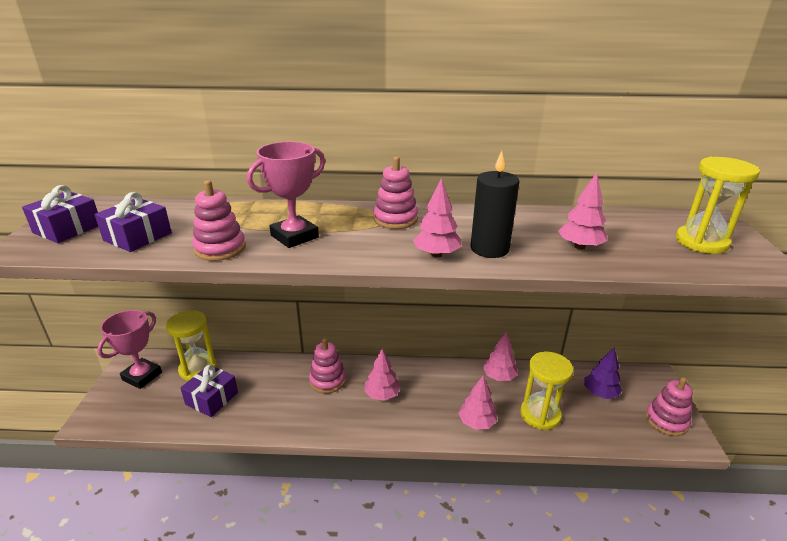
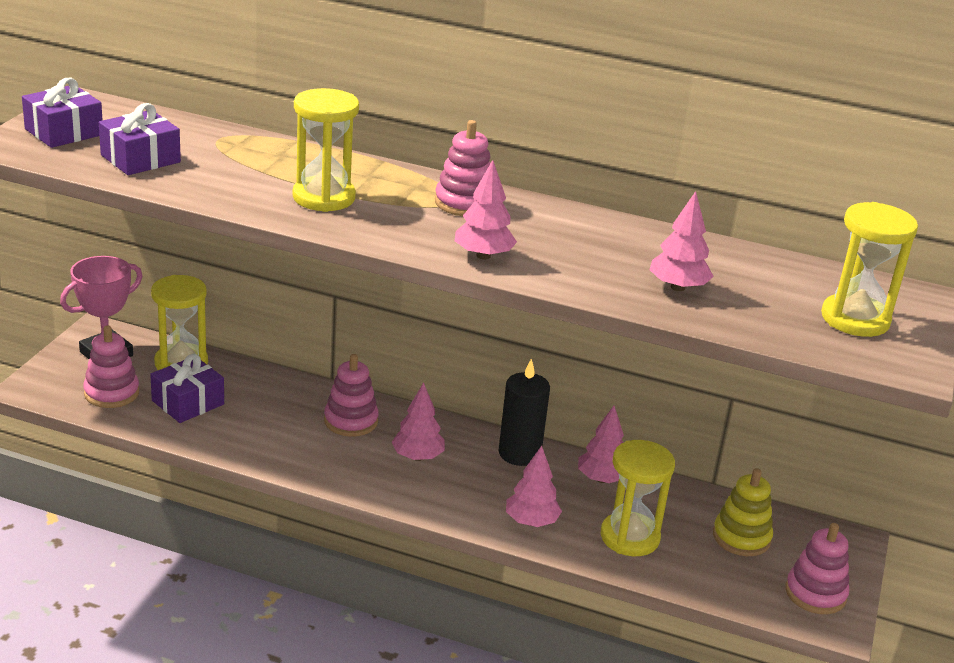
camera: 15 degrees right, 0 degrees up
(220, 248) = (229, 193): pink stacking toy -> pink stacking toy (111, 393)
(294, 236) = (324, 197): pink trophy -> yellow hourglass
(489, 249) = (556, 264): black candle -> black candle (519, 453)
(600, 393) = (741, 537): purple tree -> yellow stacking toy

